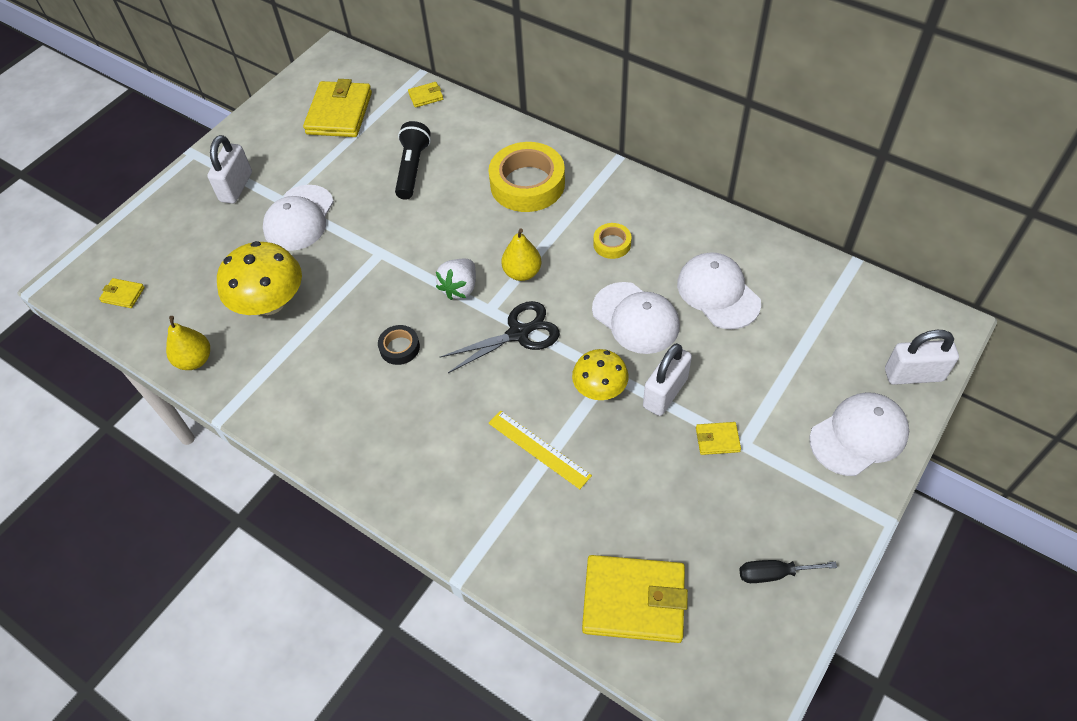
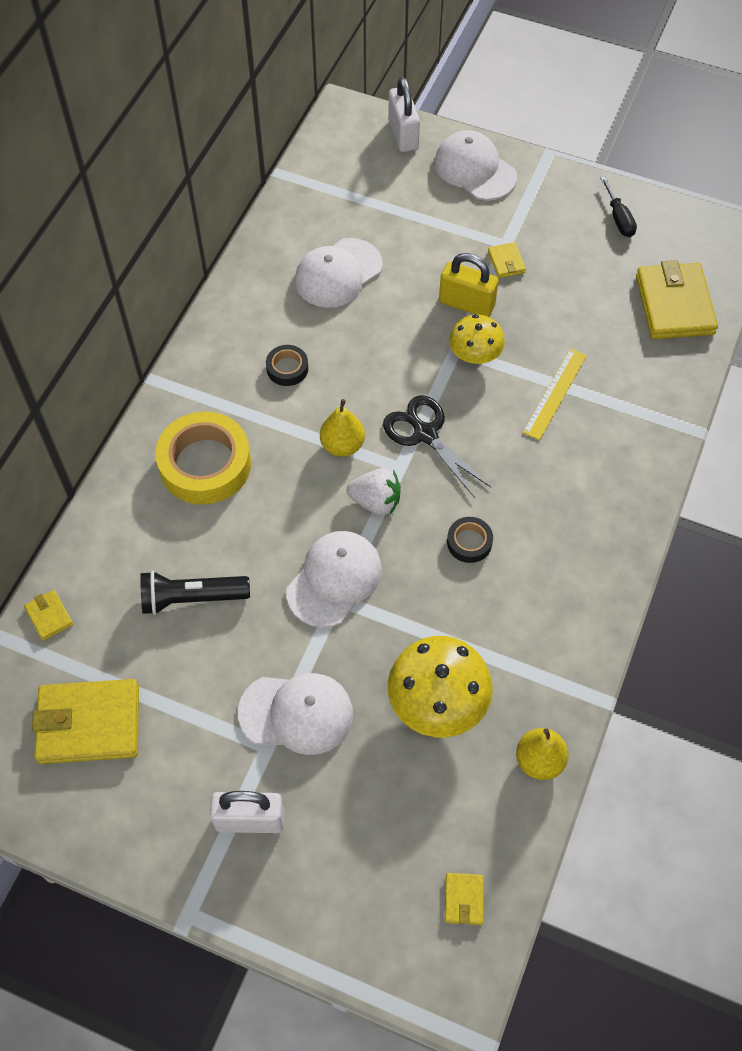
camera: 105 degrees left, 5 degrees up
(612, 244) = (287, 368): yellow tape -> black tape
(635, 318) = (383, 336): white cap -> white cap (334, 579)
(665, 393) = (466, 304): white padlock -> yellow padlock

